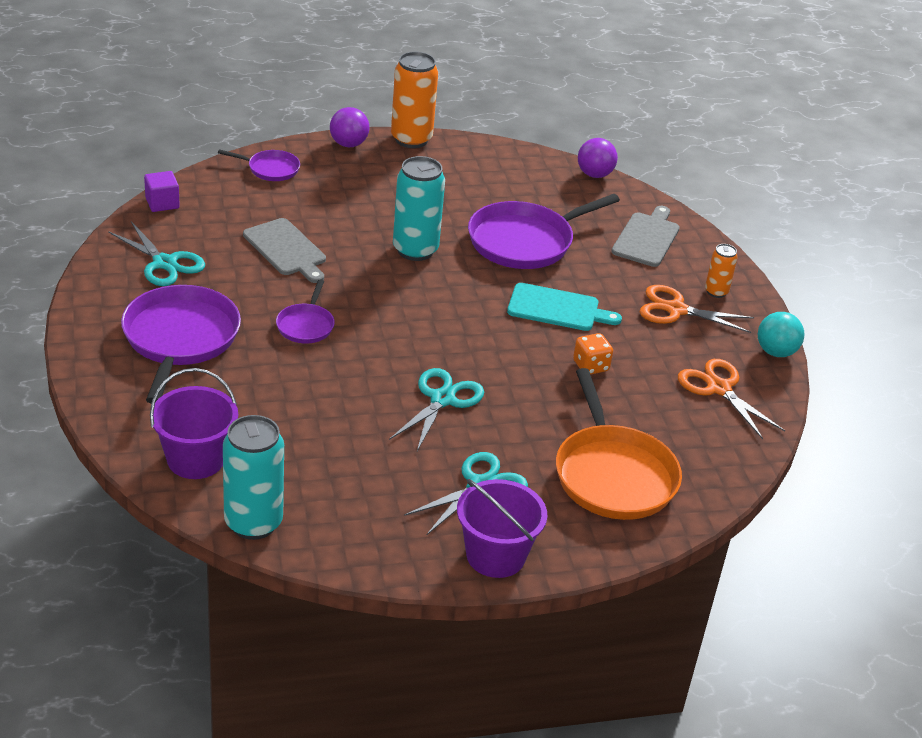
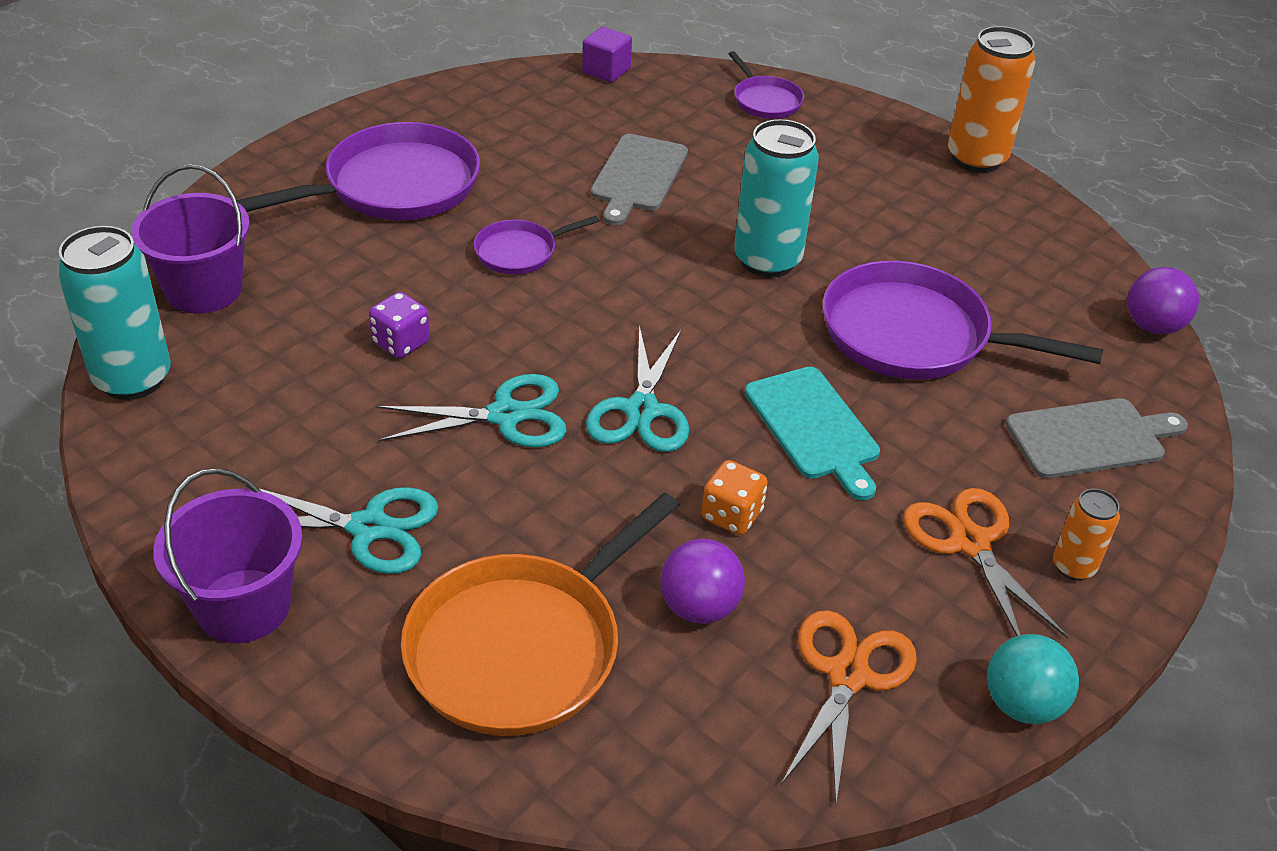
camera: 55 degrees right, 5 degrees up
(164, 263) = (508, 118): turquoise scissors -> turquoise scissors (641, 410)
(338, 406) = (401, 343): none -> purple dice
(348, 144) = (893, 124): purple ball -> purple ball (699, 607)

